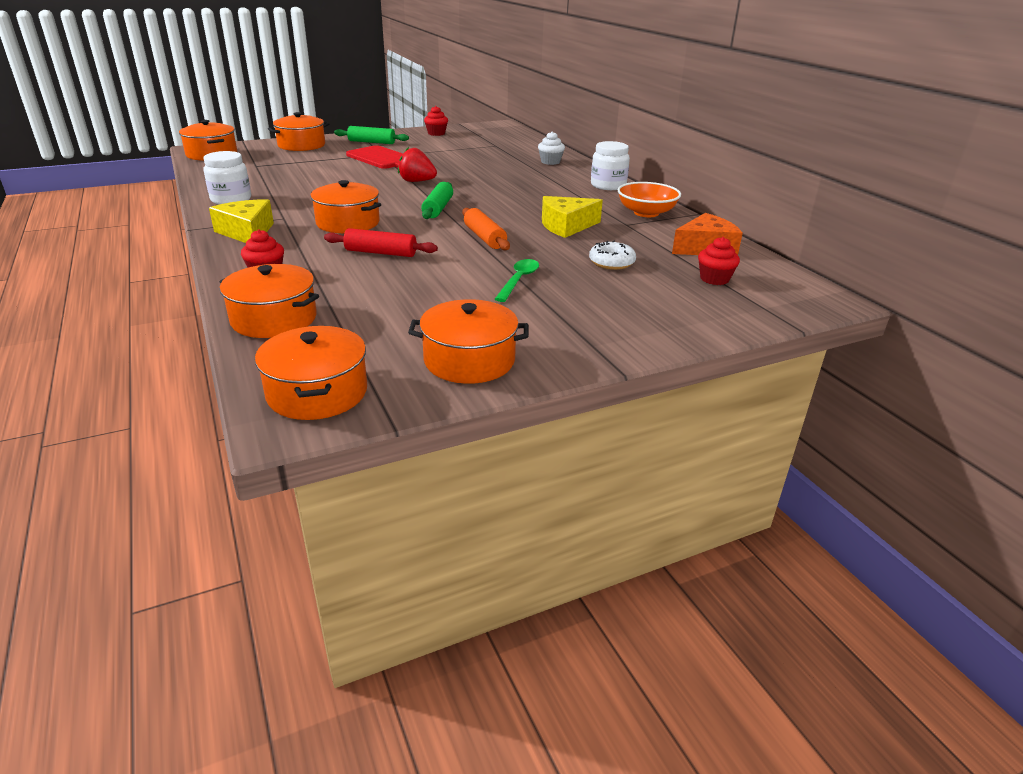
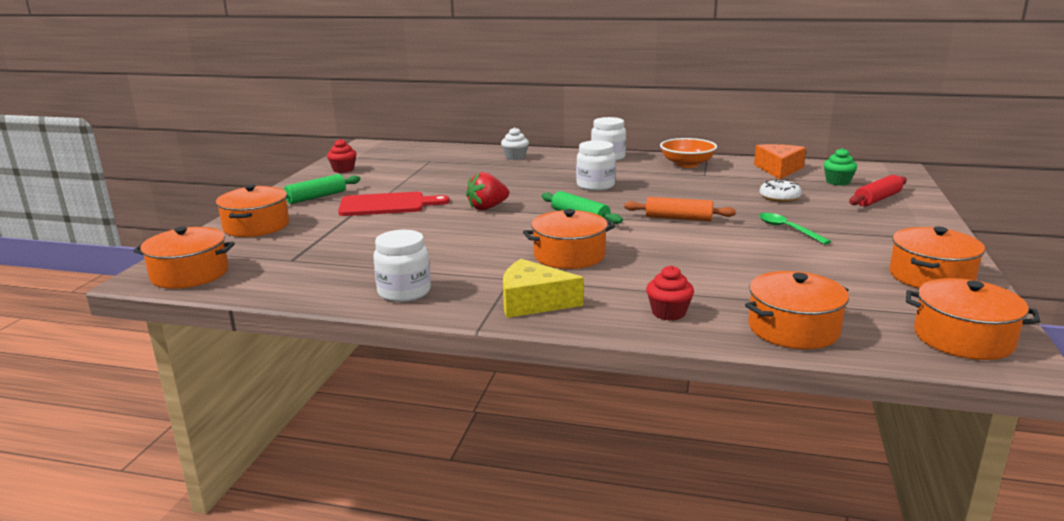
camera: 50 degrees left, 10 degrees down
(381, 253) = (670, 259): red rolling pin -> red rolling pin (877, 199)
(522, 197) = (595, 186): none -> white jar
(566, 226) = (685, 190): yellow cheese -> none
(714, 279) = (838, 182): red cupcake -> green cupcake

